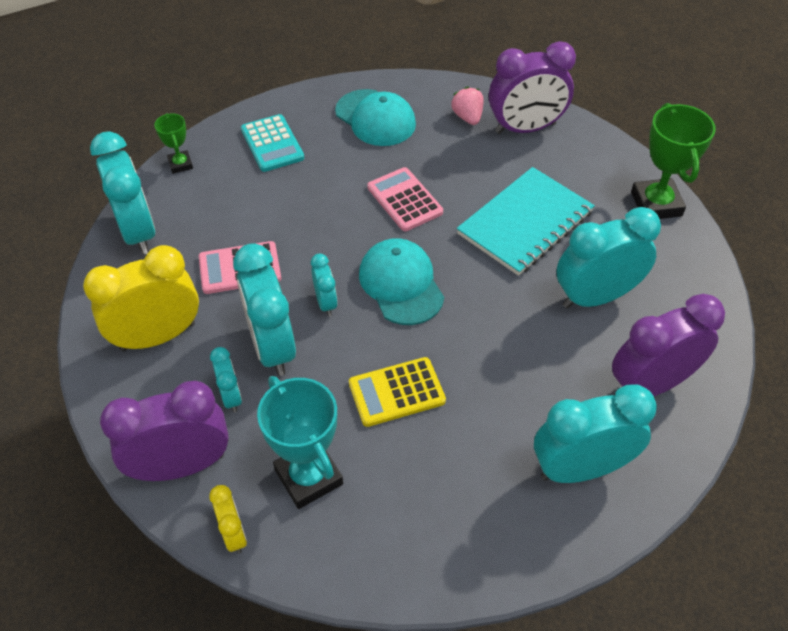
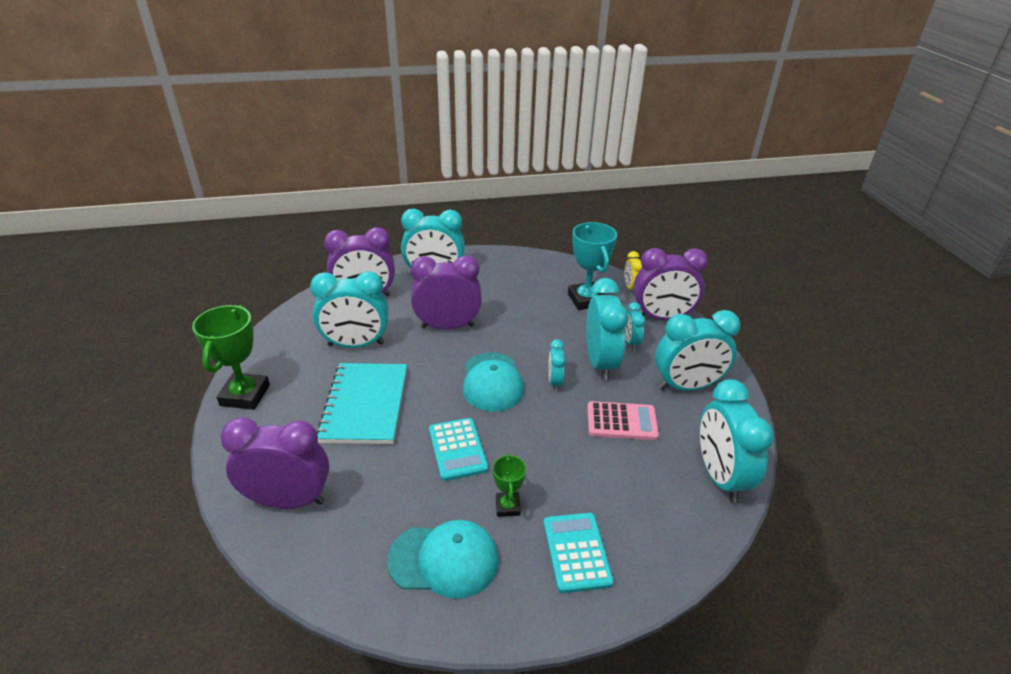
camera: 165 degrees left, 15 degrees down
(158, 336) = (687, 386): yellow clock -> turquoise clock
(180, 164) = (685, 549): green trophy -> green trophy (508, 506)
(375, 118) = (444, 560): turquoise cap -> turquoise cap turned 120 degrees clockwise
(396, 392) = (522, 323): yellow calculator -> none
(404, 200) = (457, 449): pink calculator -> turquoise calculator
(467, 117) = (338, 533): pink strawberry -> none
(498, 358) = (447, 326): none -> purple clock
(525, 223) = (365, 405): turquoise notebook -> turquoise notebook turned 60 degrees counterclockwise

